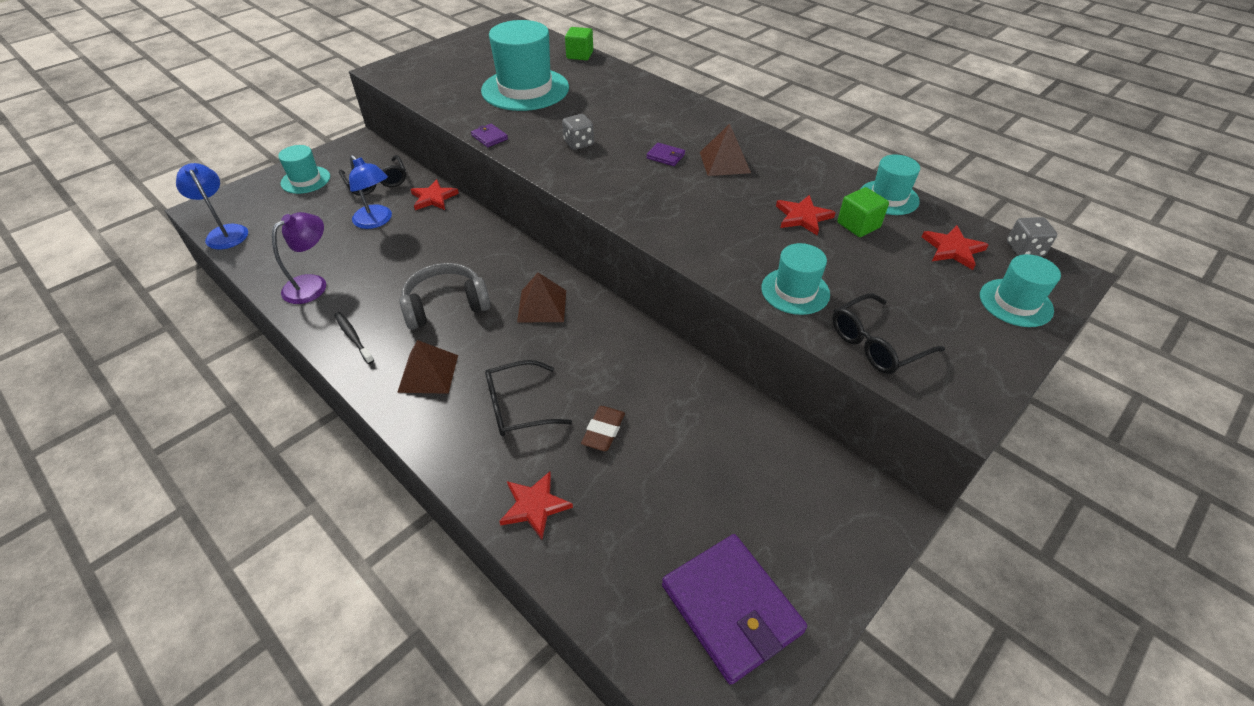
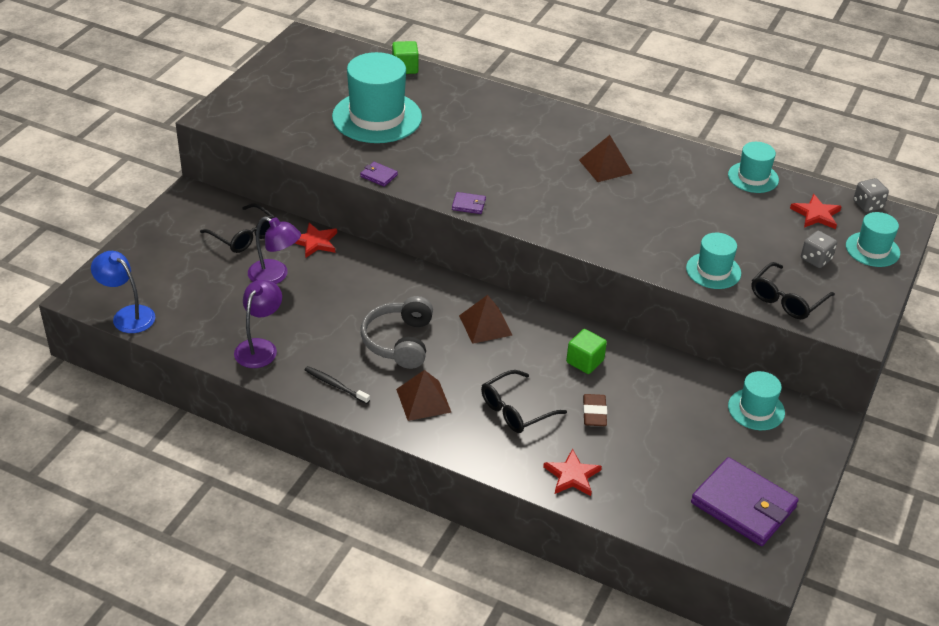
camera: 20 degrees left, 5 degrees down
(305, 180) = (166, 246): turquoise hat -> turquoise hat (756, 409)
(376, 221) = (275, 276): blue lamp -> purple lamp
(446, 305) = (399, 342): grey headphones -> grey headphones turned 45 degrees counterclockwise
(578, 143) = (466, 168): grey dice -> grey dice (816, 259)
(665, 156) = (551, 169): purple wallet -> purple wallet (468, 205)
(803, 217) = (693, 207): red star -> none
(858, 225) = (738, 206): green cube -> green cube (585, 361)

